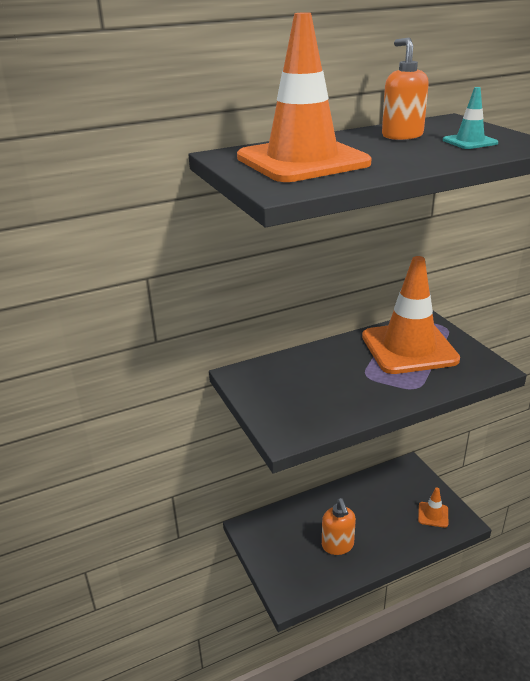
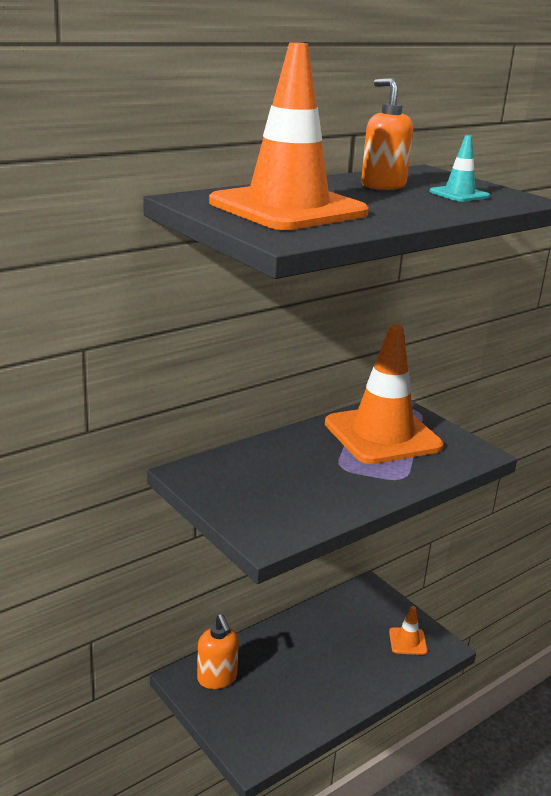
camera: 15 degrees left, 5 degrees down
(337, 545) = (302, 688): orange soap dispenser -> orange soap dispenser (217, 678)

